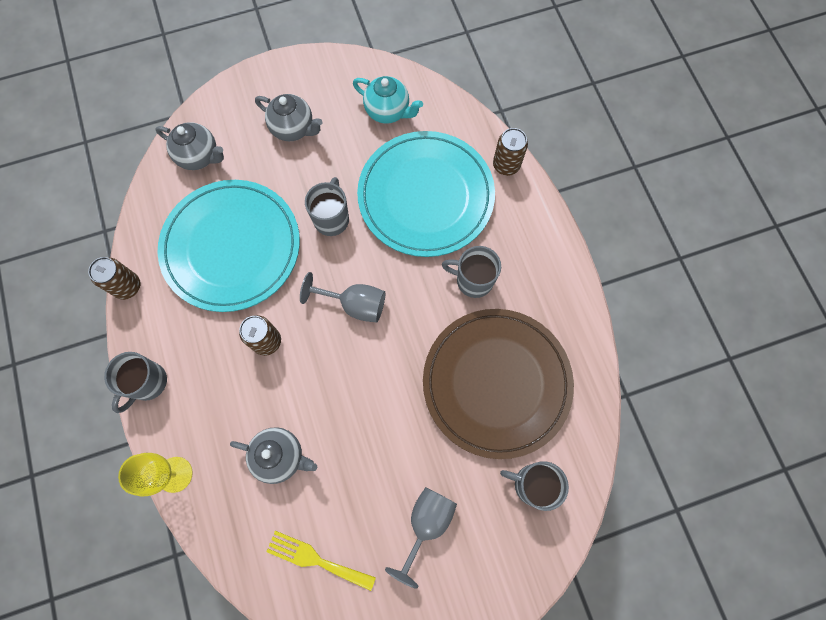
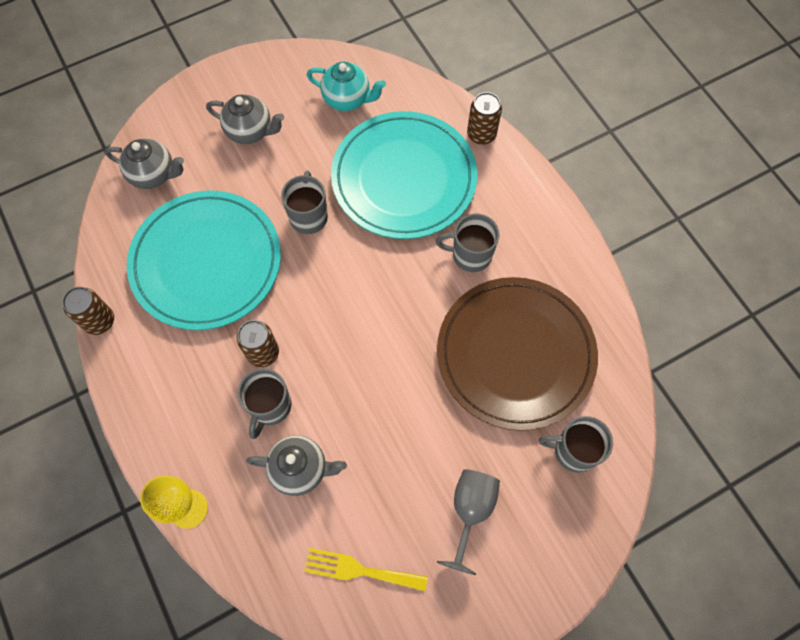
camera: 10 degrees left, 5 degrees down
(147, 383) = (140, 418): grey mug -> grey mug (270, 407)
(355, 304) = (350, 300): grey goblet -> none

